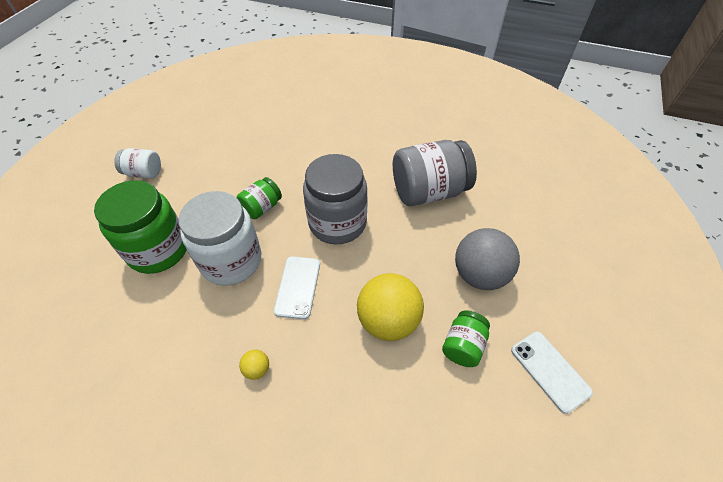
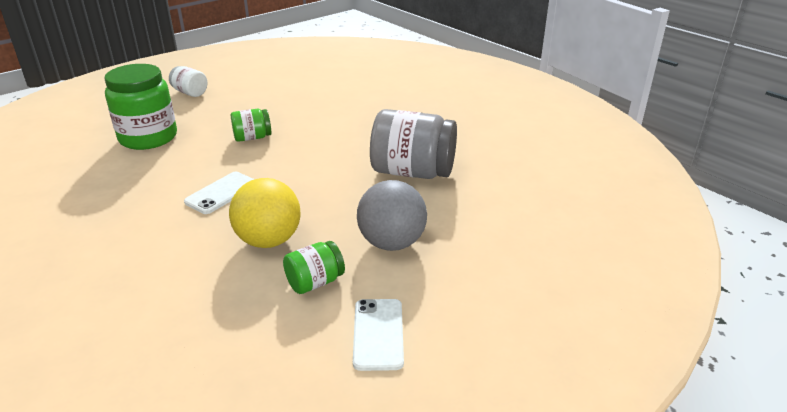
camera: 30 degrees right, 20 degrees down
(231, 261) = (191, 161): white jar -> none
(257, 369) = (133, 228): yellow ball -> none
(337, 223) = (302, 166): grey jar -> none

